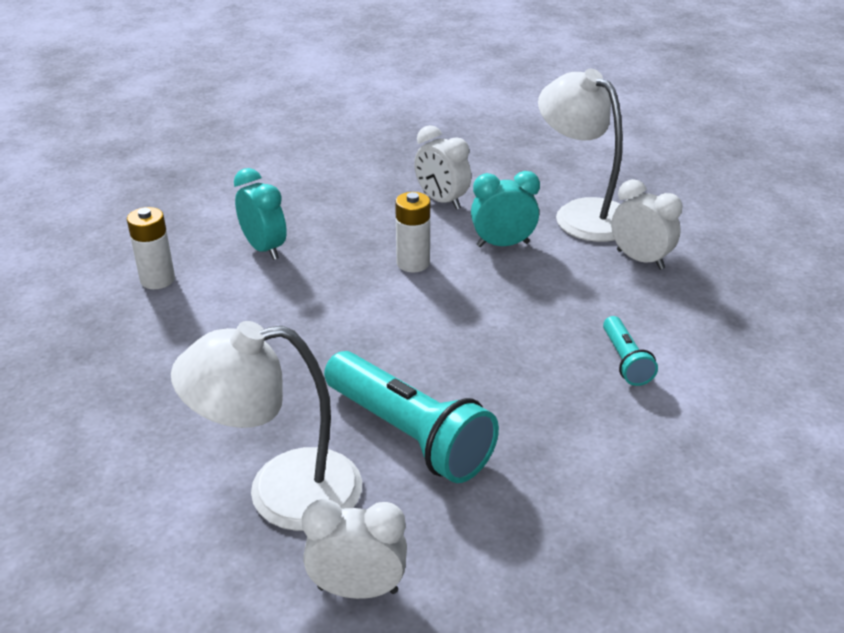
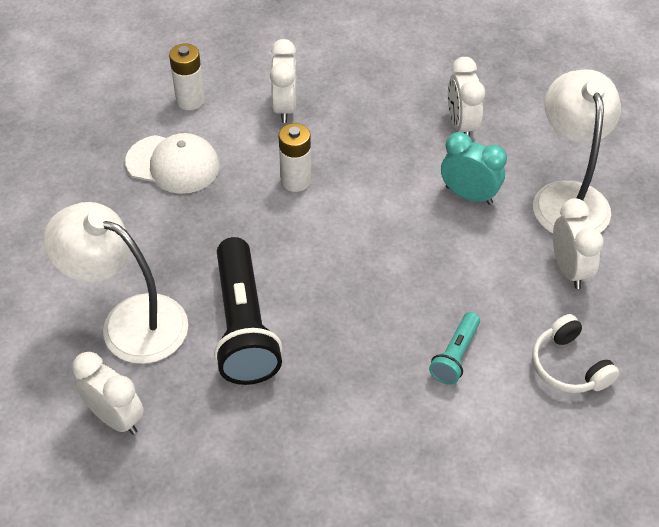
camera: 35 degrees right, 15 degrees up
(191, 337) = (173, 164): none -> white cap
(264, 249) = (285, 108): turquoise clock -> white clock
(409, 434) = (243, 325): turquoise flashlight -> black flashlight
(413, 263) = (381, 178): white battery -> white battery (295, 181)
(719, 324) = (568, 366): none -> white headphones

